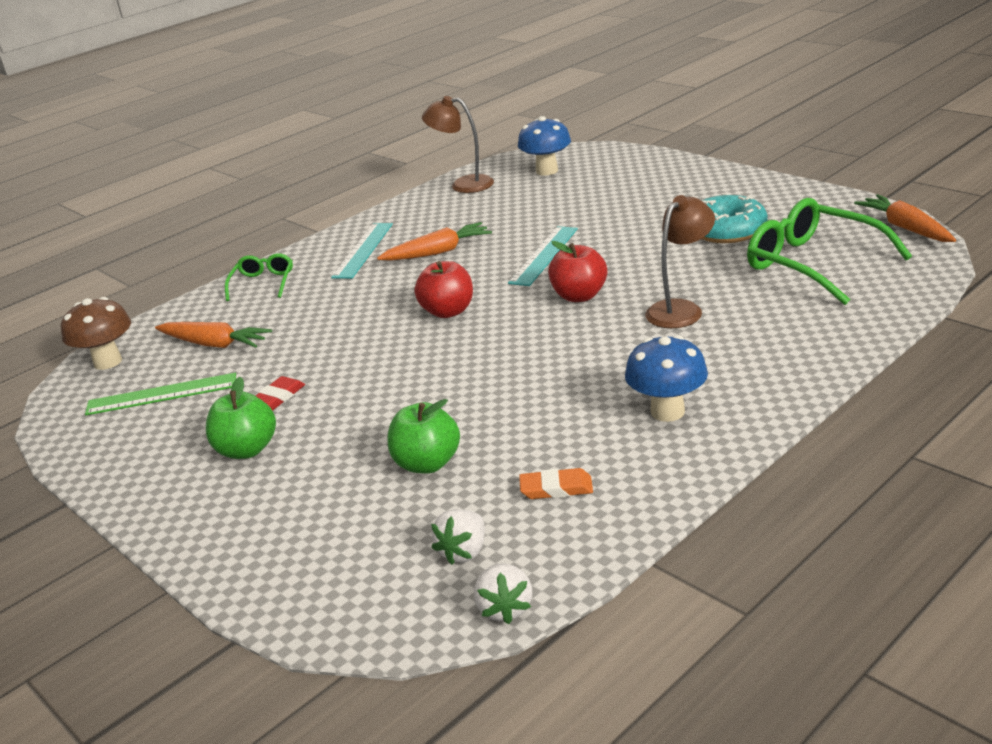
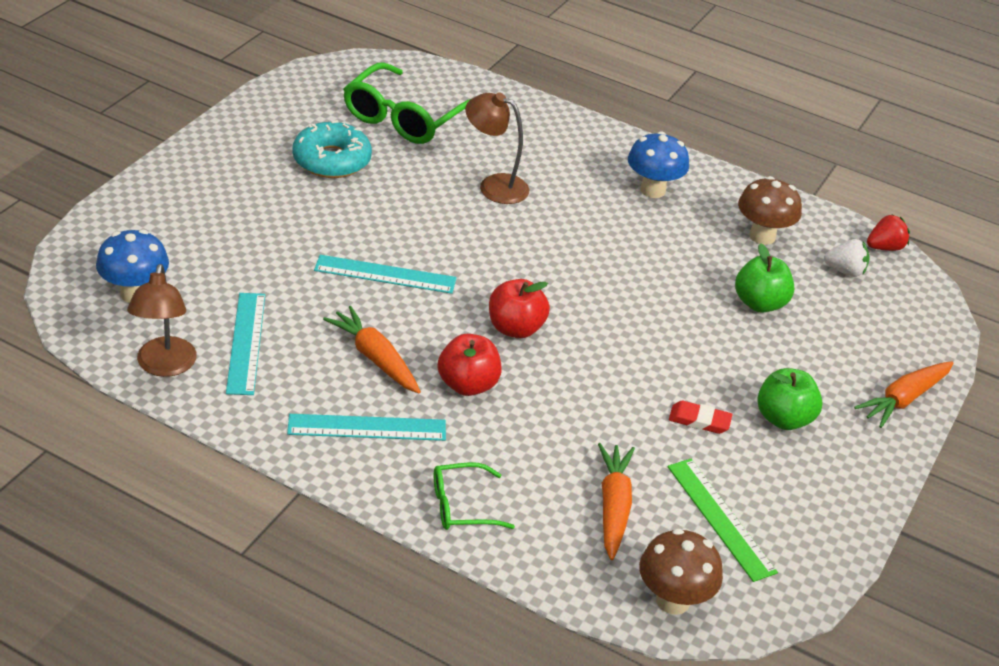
camera: 115 degrees left, 10 degrees up
(477, 207) = (246, 343): none -> turquoise ruler
(505, 608) = (884, 247): white strawberry -> red strawberry
(556, 488) = (762, 236): orange eraser -> brown mushroom
(579, 296) = (475, 244): red apple -> red apple (467, 385)
(905, 228) = (335, 70): orange carrot -> orange carrot (904, 399)

